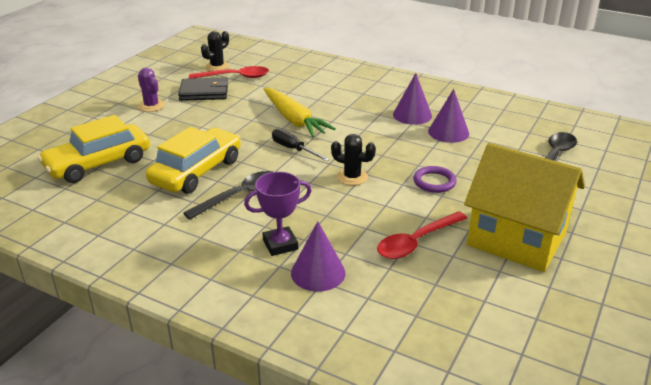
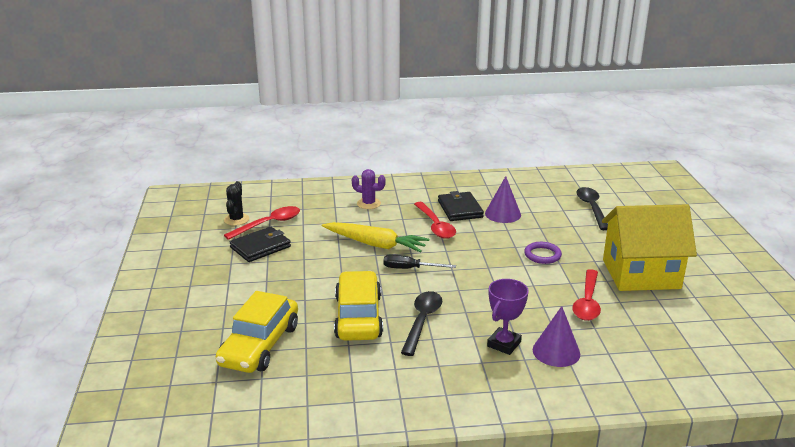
camera: 35 degrees left, 5 degrees down
(151, 106) = (228, 276): purple cactus -> purple cactus (368, 203)
(352, 177) = (483, 273): black cactus -> none
(368, 122) = (435, 226): none -> red spoon
(412, 115) = (460, 209): purple cone -> black wallet

